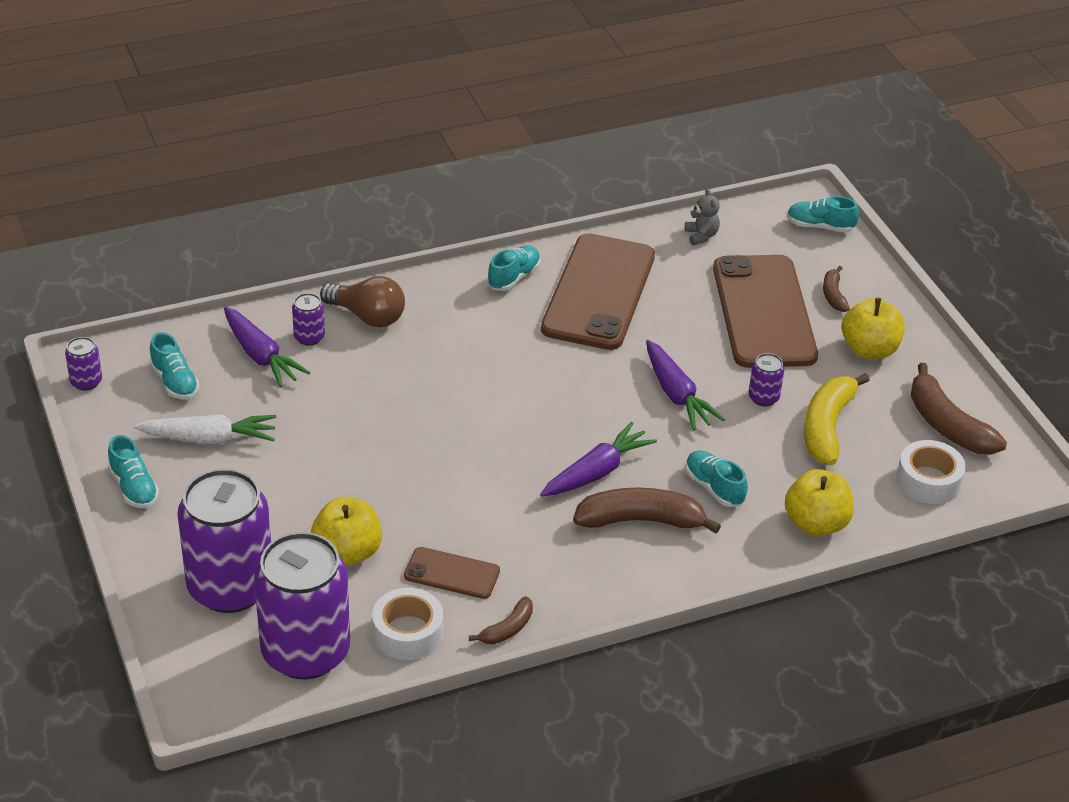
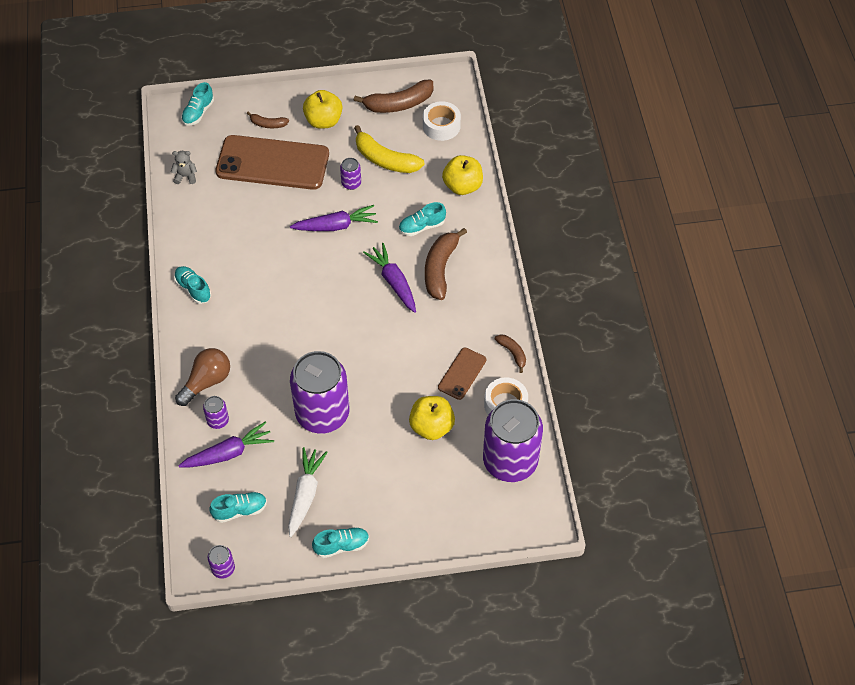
camera: 75 degrees left, 15 degrees up
(230, 587) = (447, 496): purple can -> purple can (322, 414)
(598, 292) = (225, 245): brown phone -> none

